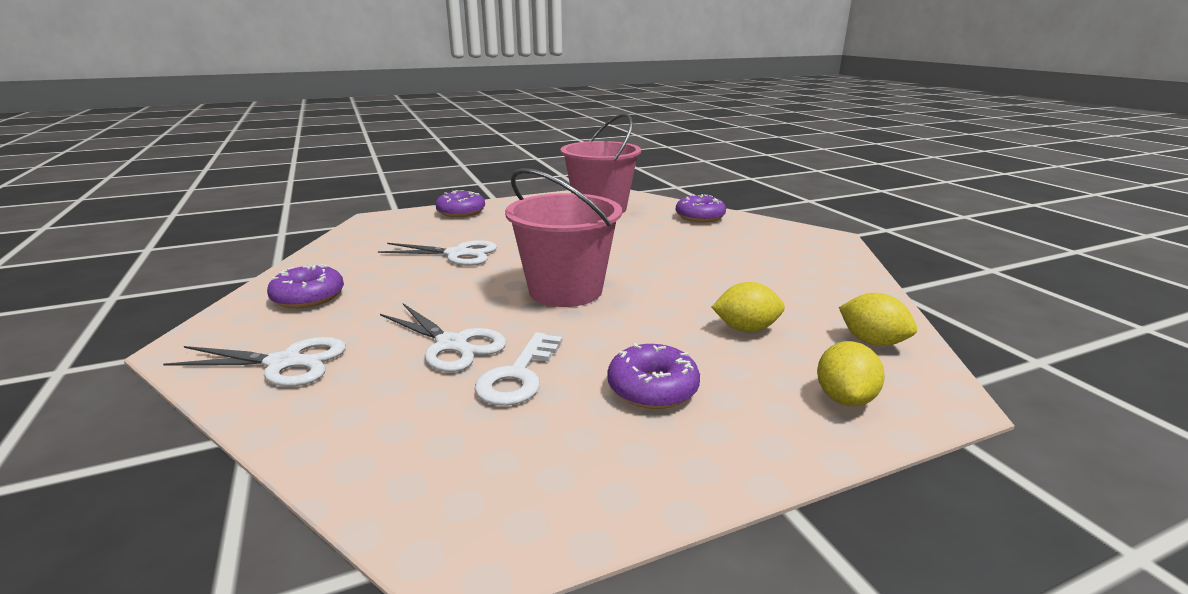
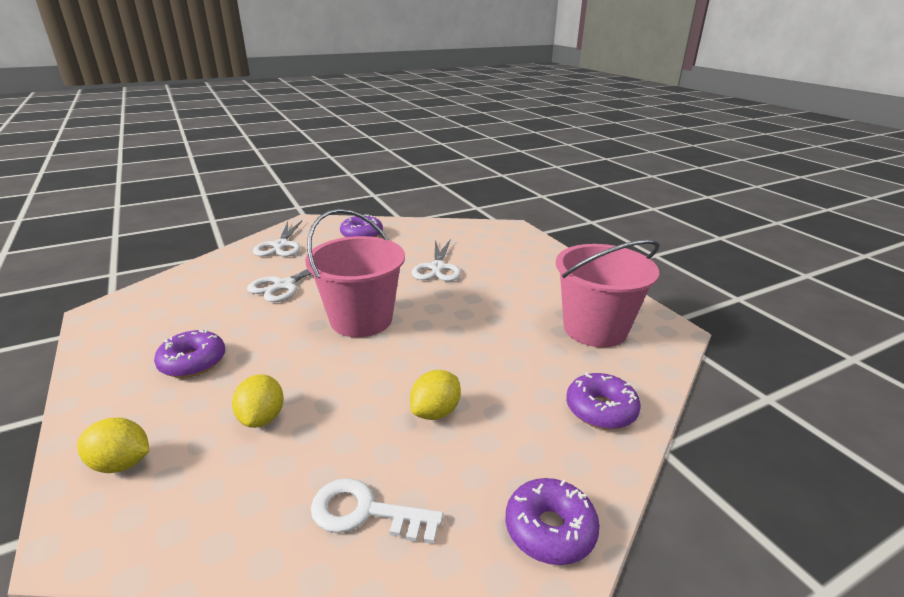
camera: 85 degrees right, 5 degrees up
(461, 212) = (543, 256): purple donut -> purple donut (550, 529)
(518, 375) = (235, 311): white key -> white key (365, 512)
(872, 341) = (201, 513): yellow lemon -> yellow lemon (435, 412)

